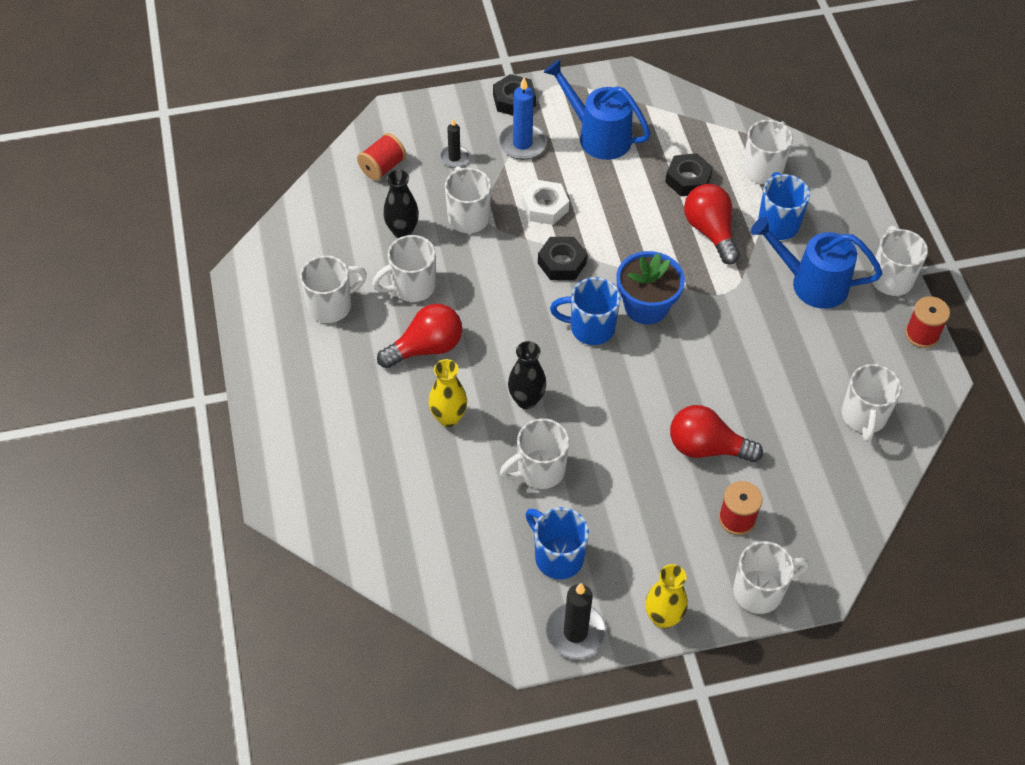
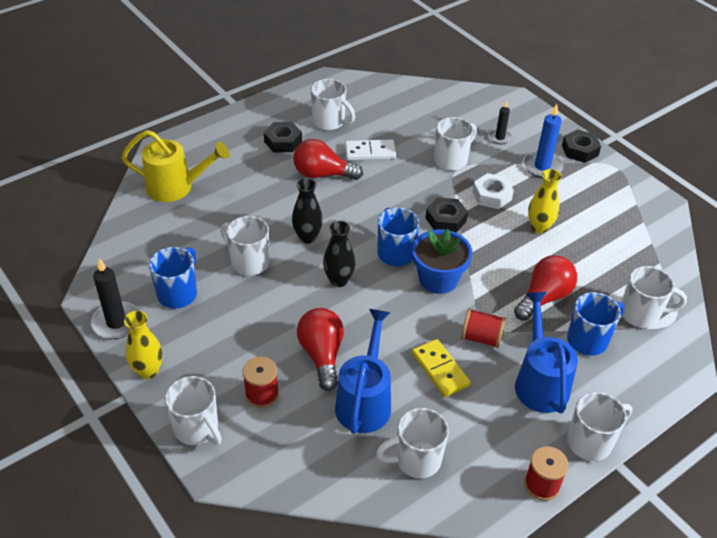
camera: 65 degrees right, 10 degrees down
(368, 508) = (177, 187): none -> yellow watering can
(382, 167) = (463, 108): red spool -> red spool (481, 338)
(402, 231) = (414, 133): black vase -> black vase (338, 280)
(412, 287) = (370, 152): white mug -> white domino
(426, 348) = (322, 174): red light bulb -> red light bulb turned 150 degrees clockwise
(448, 418) = (269, 202): yellow vase -> yellow vase (539, 227)
(597, 135) = (586, 203): blue watering can -> blue watering can (365, 400)
(688, 179) = (587, 268): black nut -> black nut (283, 141)
(766, 355) = (440, 369): none -> yellow domino

